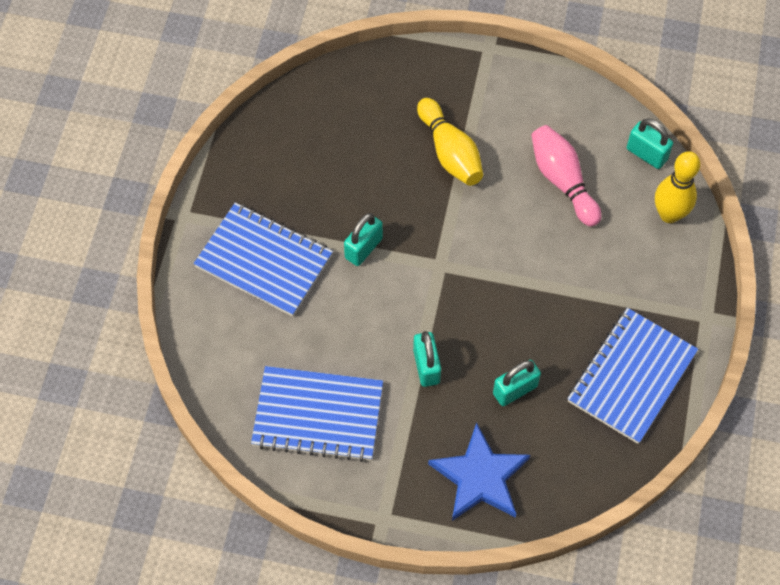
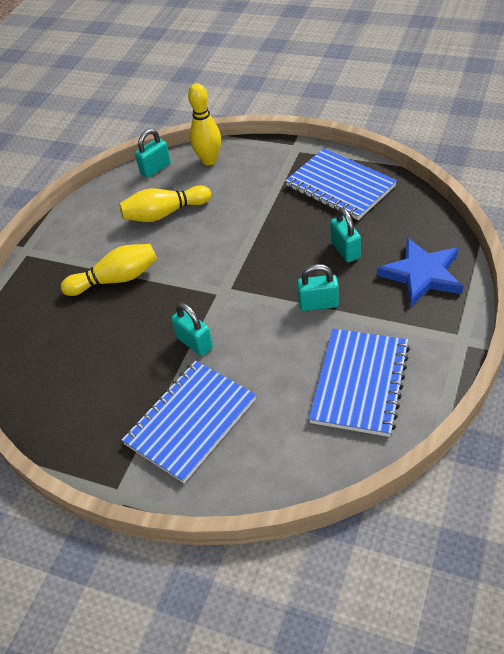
camera: 75 degrees left, 15 degrees down
(562, 181) = (164, 213): pink bowling pin -> yellow bowling pin

